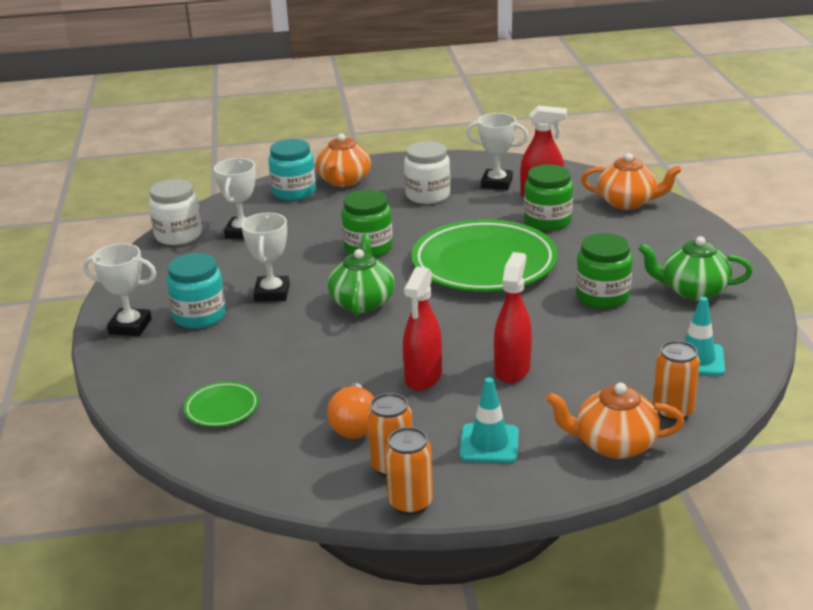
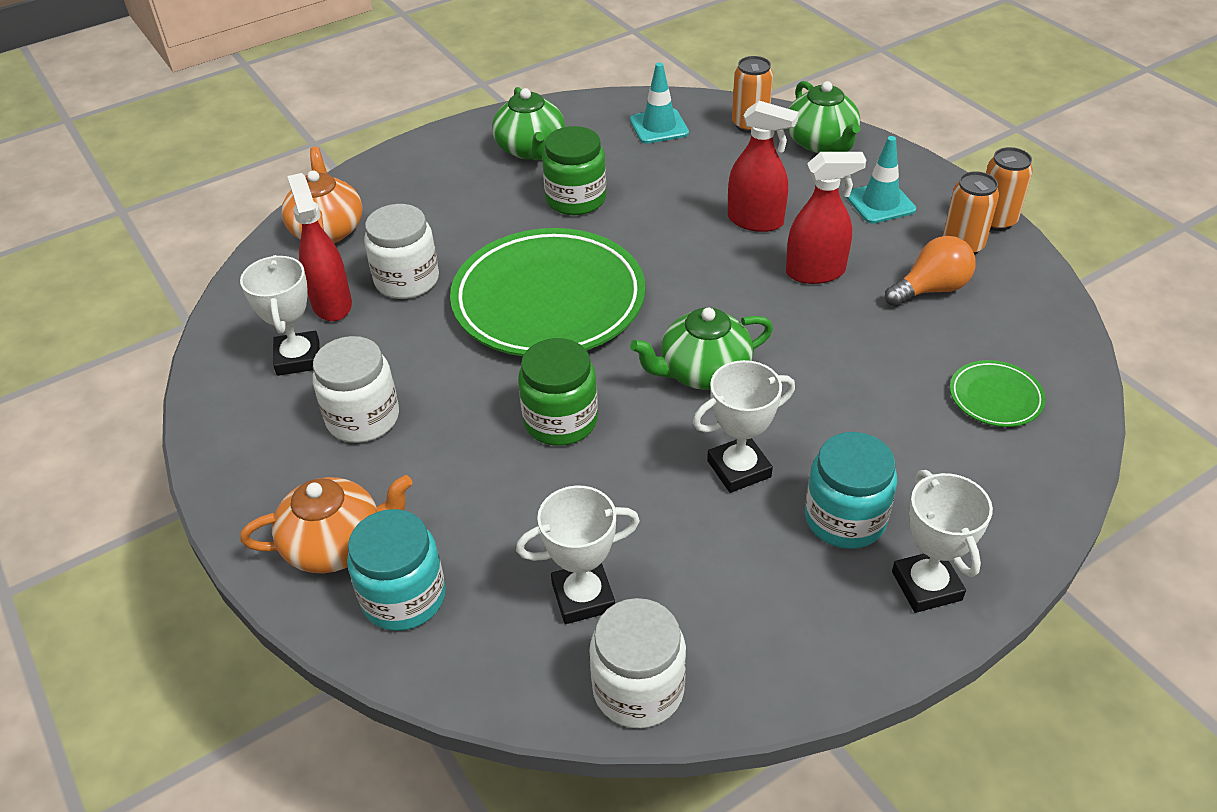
camera: 115 degrees left, 15 degrees up
(512, 369) = (755, 221): red spray bottle -> red spray bottle turned 150 degrees counterclockwise
(547, 221) = (407, 280): green jar -> white jar
(613, 444) = (821, 143): orange teapot -> green teapot

